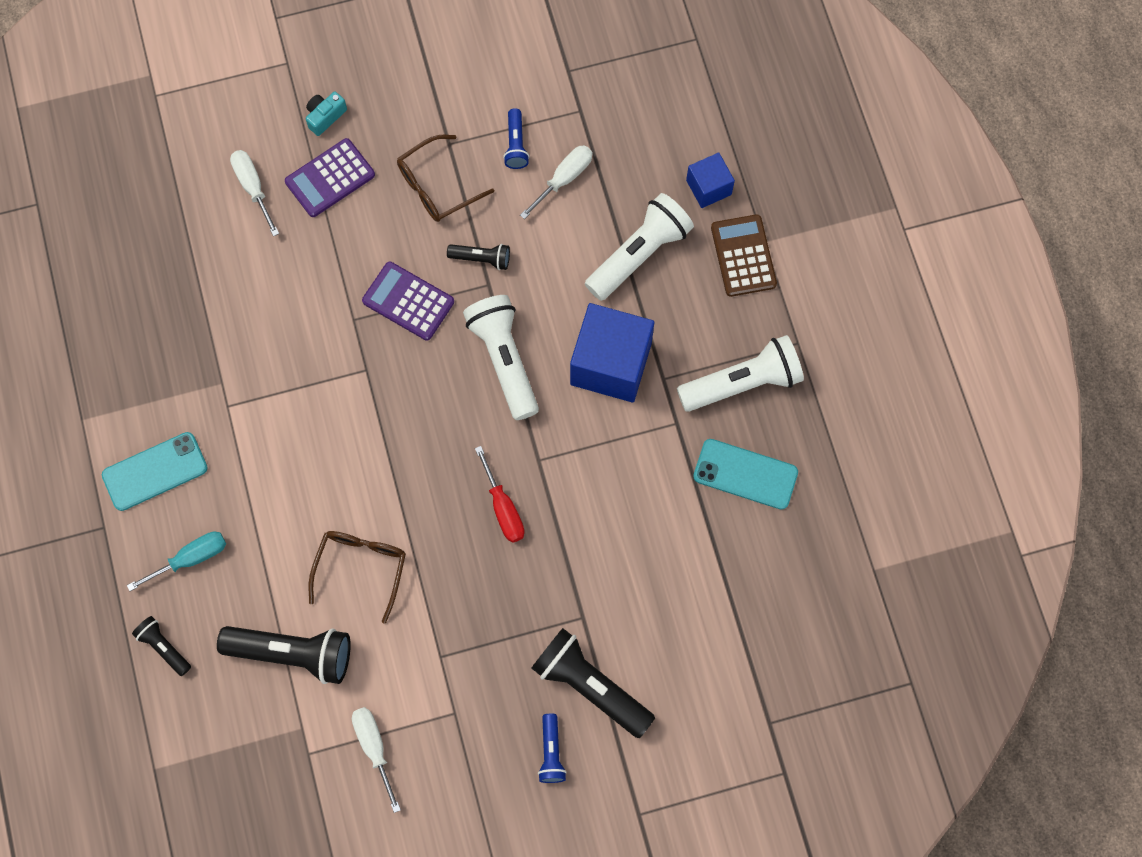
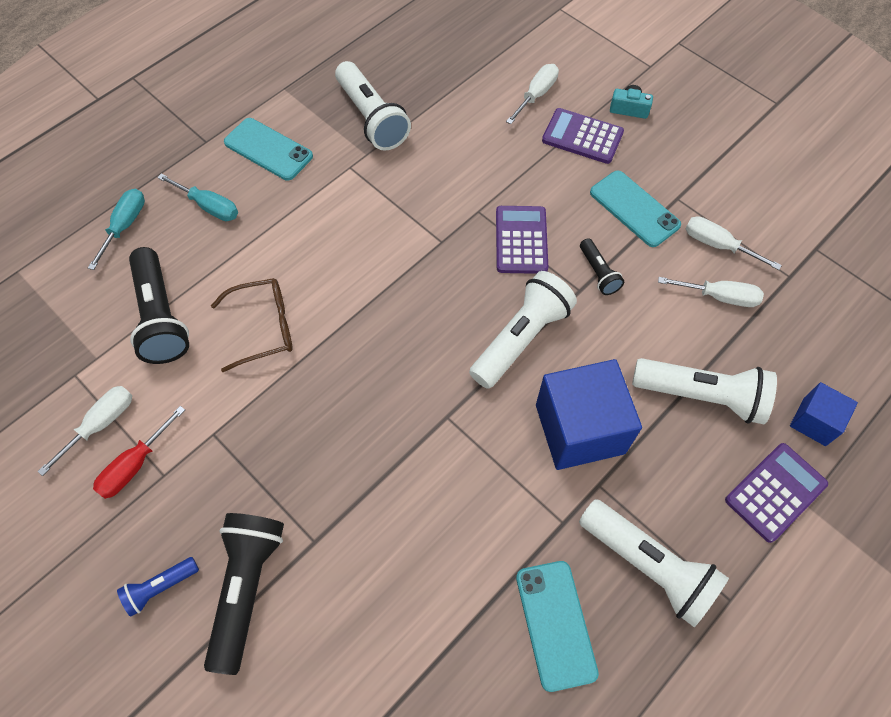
camera: 60 degrees right, 10 degrees down
(163, 647) = (125, 226): black flashlight -> turquoise screwdriver
(180, 354) = (372, 118): none -> white flashlight
(437, 186) = (634, 209): brown glasses -> turquoise phone
(503, 508) = (383, 411): red screwdriver -> red screwdriver (135, 465)
(516, 145) = (717, 245): blue flashlight -> white screwdriver
(743, 256) = (775, 492): brown calculator -> purple calculator

